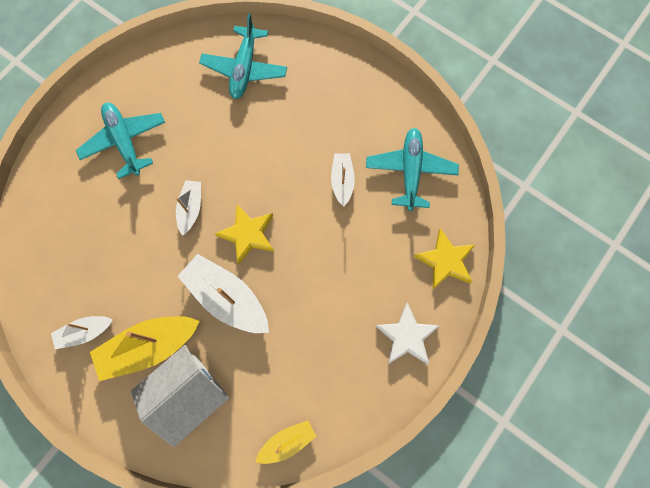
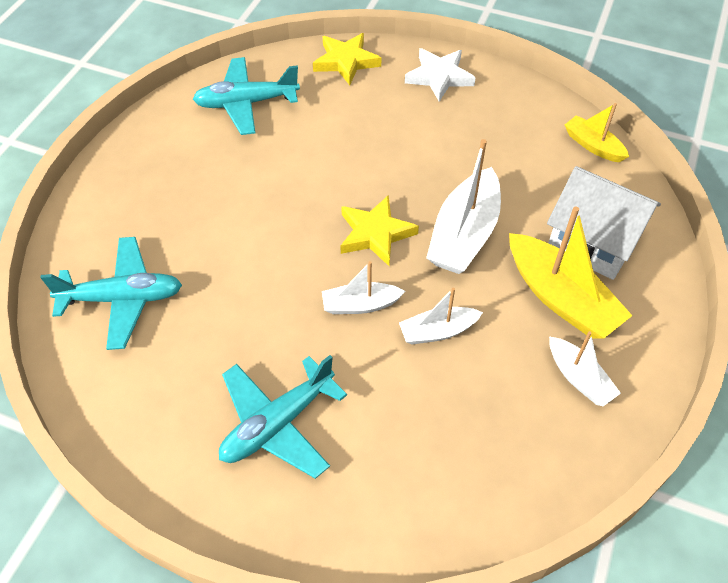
camera: 105 degrees left, 20 degrees down
(342, 181) = (275, 159): white boat -> white boat (438, 331)

